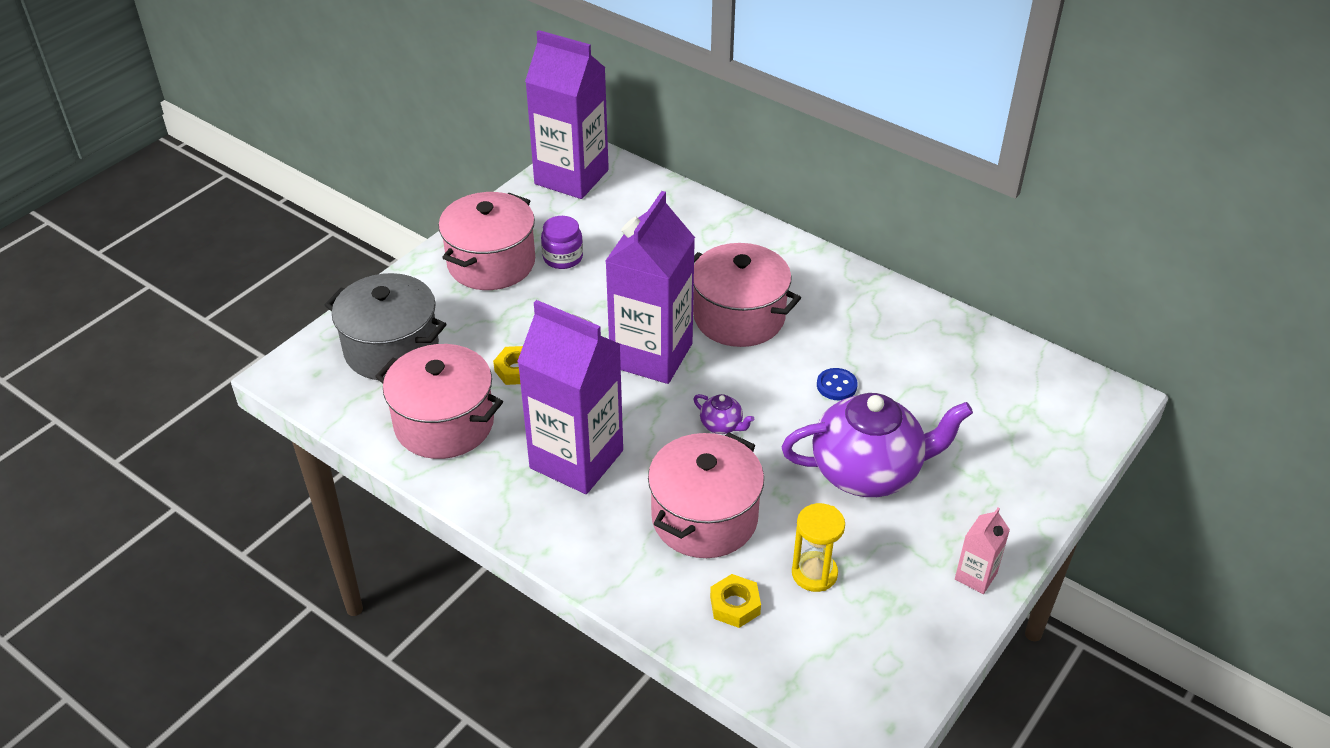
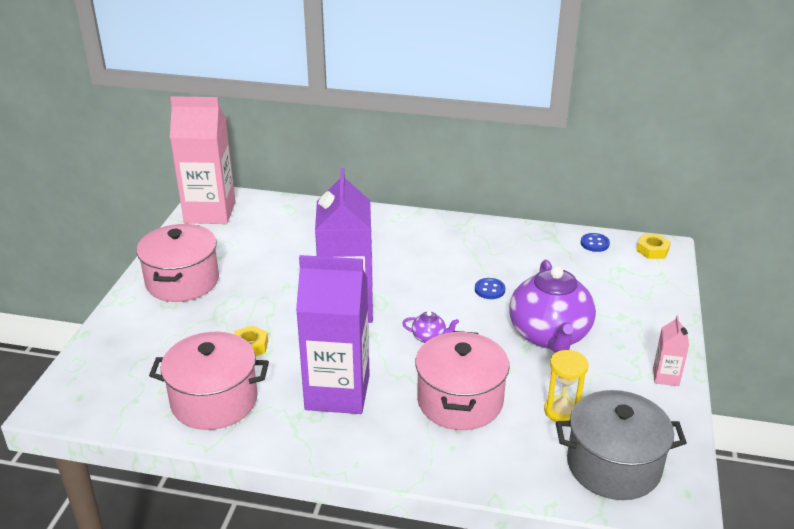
camera: 25 degrees left, 10 degrees down
(391, 349) = (136, 361): grey pot -> grey pot (613, 465)
(563, 257) = (237, 264): purple jar -> none
(571, 177) = (210, 212): purple carton -> pink carton
(735, 605) = (523, 452): yellow nut -> yellow nut (652, 250)
(739, 317) = (393, 267): pink pot -> none
(868, 472) = (549, 335): purple teapot -> purple teapot turned 120 degrees clockwise
(1020, 362) = (594, 243): none -> blue button

